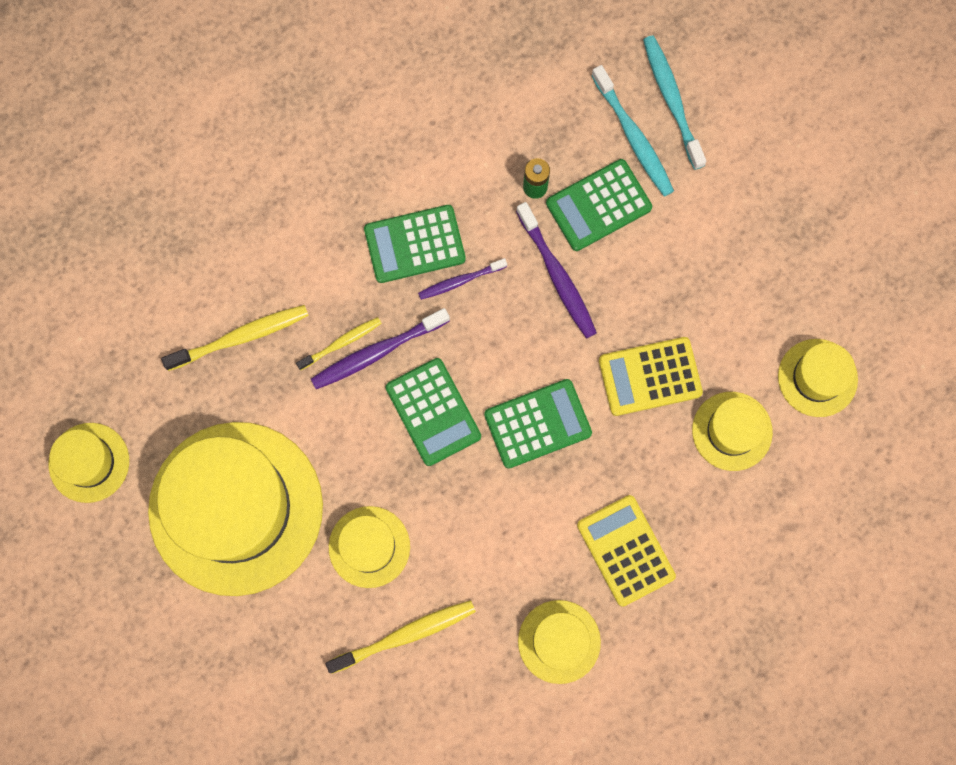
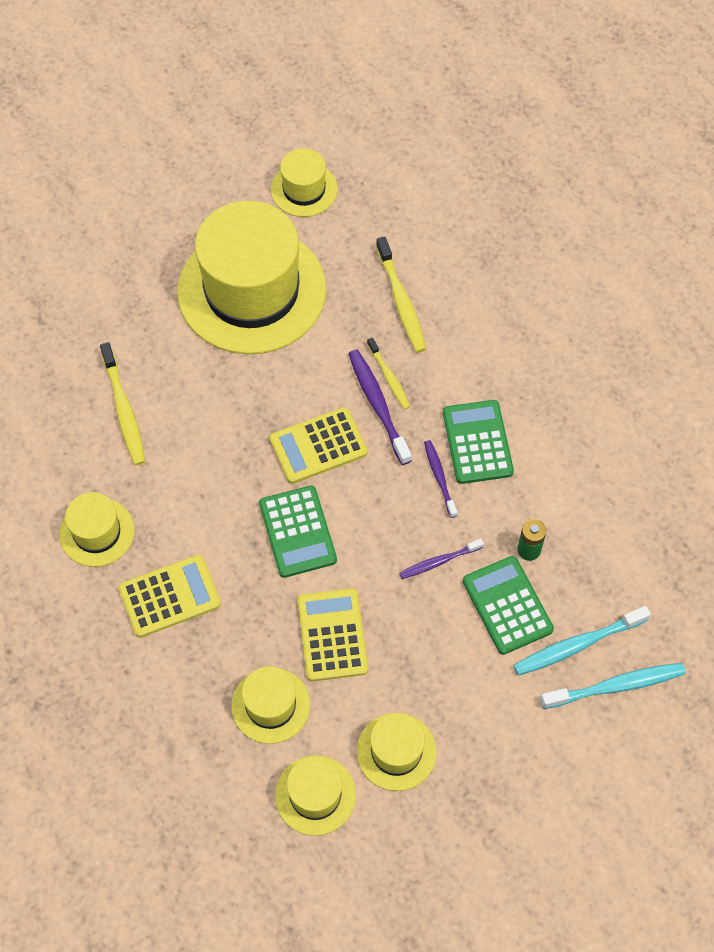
camera: 95 degrees right, 15 degrees down
(369, 547) = (204, 387): yellow hat -> yellow hat (396, 751)
(433, 412) = (318, 446): green calculator -> yellow calculator
(557, 276) = (439, 561): purple toothbrush -> purple toothbrush, size x0.62

